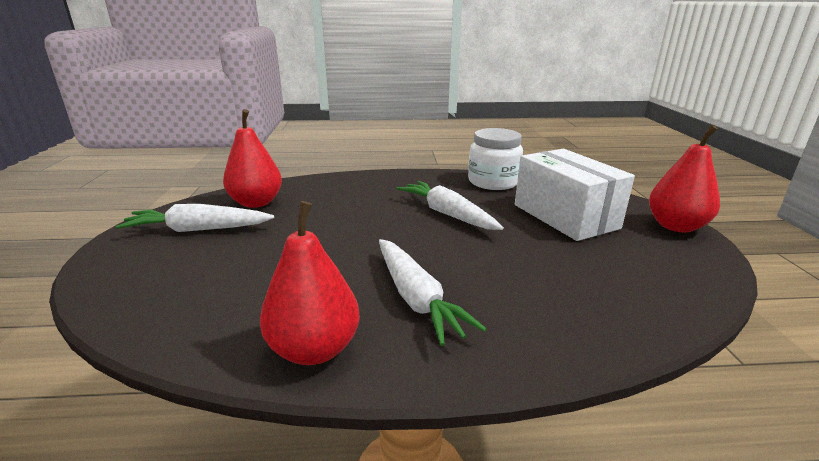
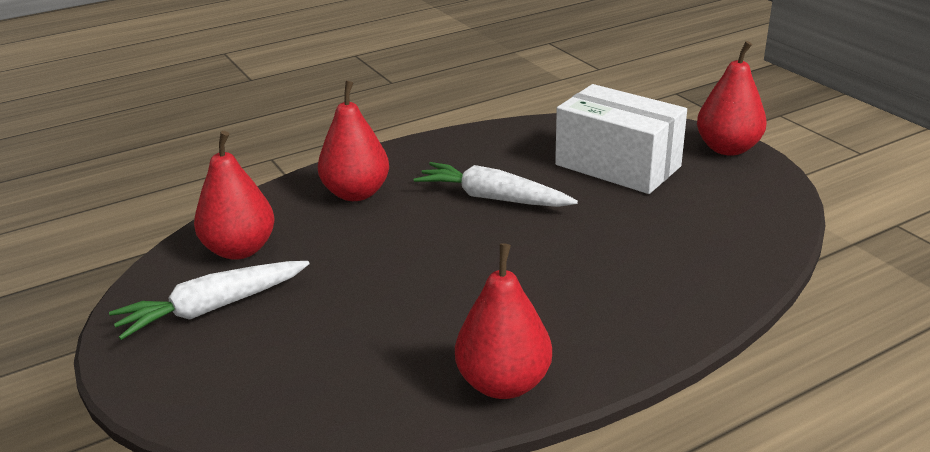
camera: 25 degrees left, 5 degrees up
(360, 190) = (356, 193): none -> red pear
(416, 298) = (549, 305): white carrot -> none
(493, 182) = (506, 137): white jar -> none

